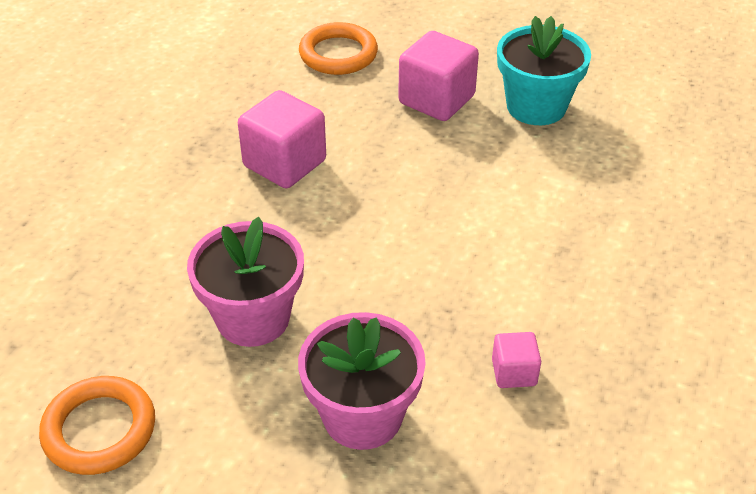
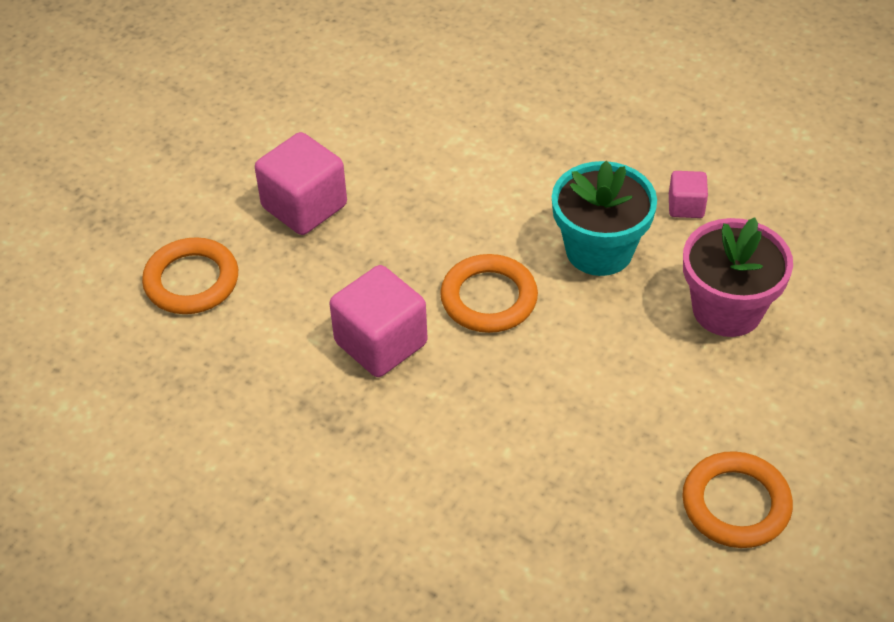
camera: 80 degrees left, 5 degrees up
(253, 318) = (606, 381): pink flower pot -> none
(348, 225) = (489, 298): none -> orange ring
(536, 106) = (337, 133): turquoise flower pot -> turquoise flower pot (599, 250)

